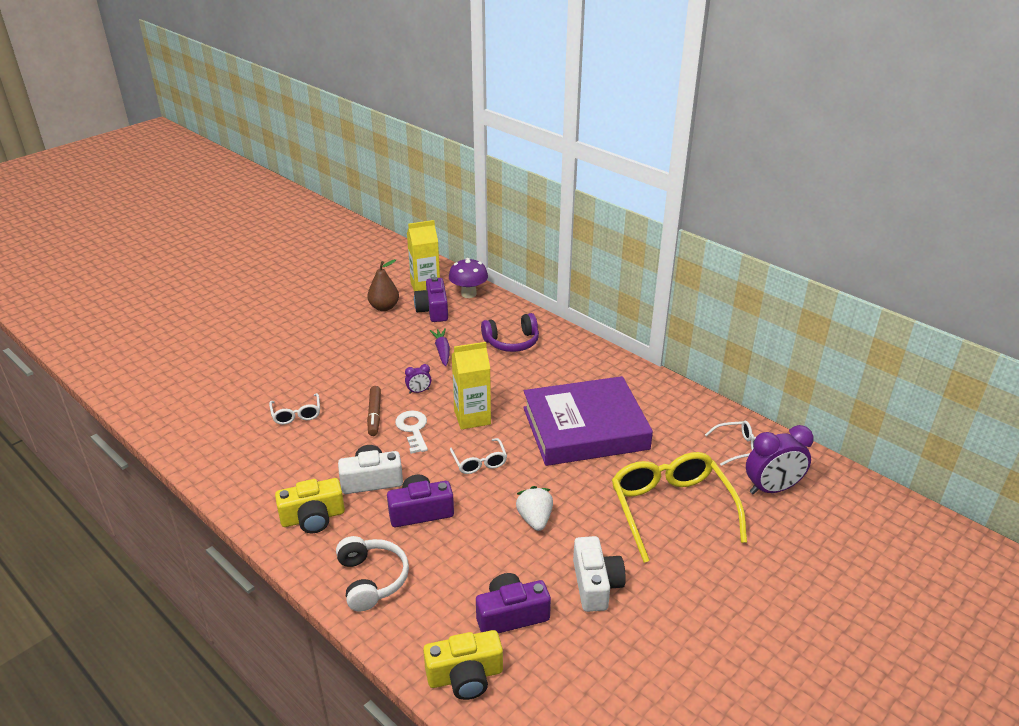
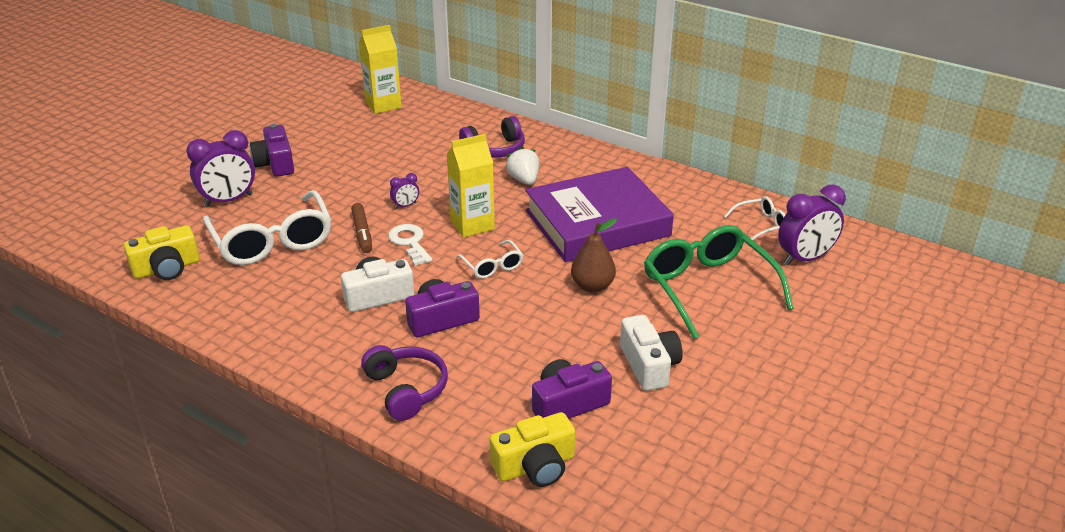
camera: 10 degrees left, 0 degrees up
(270, 369) = (228, 200): none -> purple clock
(296, 414) = (272, 241): white glasses -> white glasses, size x2.08
(313, 517) = (322, 338): yellow camera -> yellow camera (167, 268)
(371, 579) = (406, 390): white headphones -> purple headphones
(384, 307) = (342, 128): brown pear -> brown pear (592, 286)
(433, 310) = (398, 126): purple camera -> purple camera (275, 163)
(442, 351) = (420, 165): purple carrot -> none
(468, 294) = (434, 107): purple mushroom -> none
(535, 519) = (568, 313): white strawberry -> white strawberry (524, 180)
(671, 509) = (708, 288): yellow glasses -> green glasses

